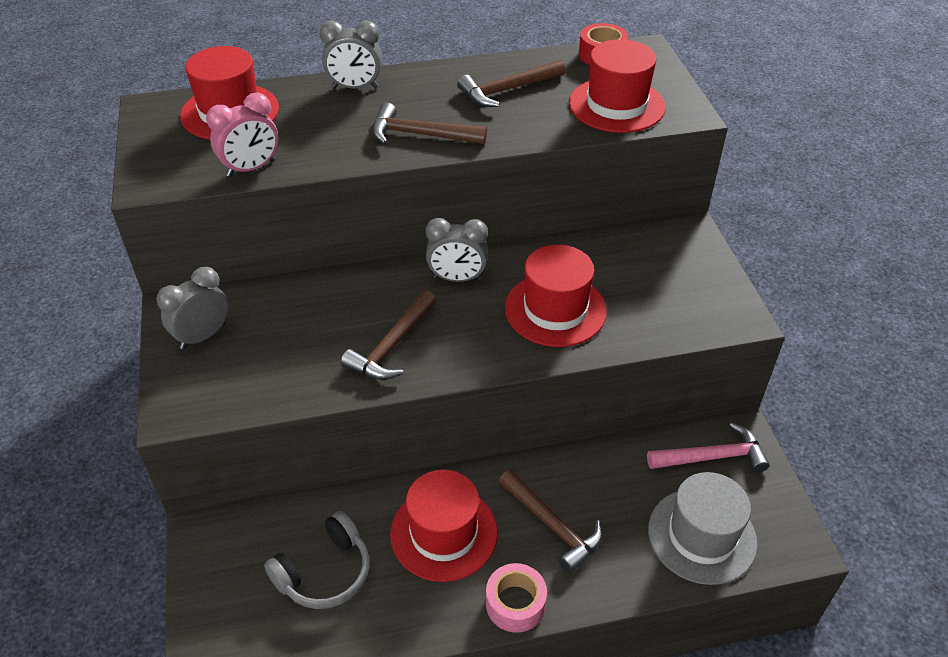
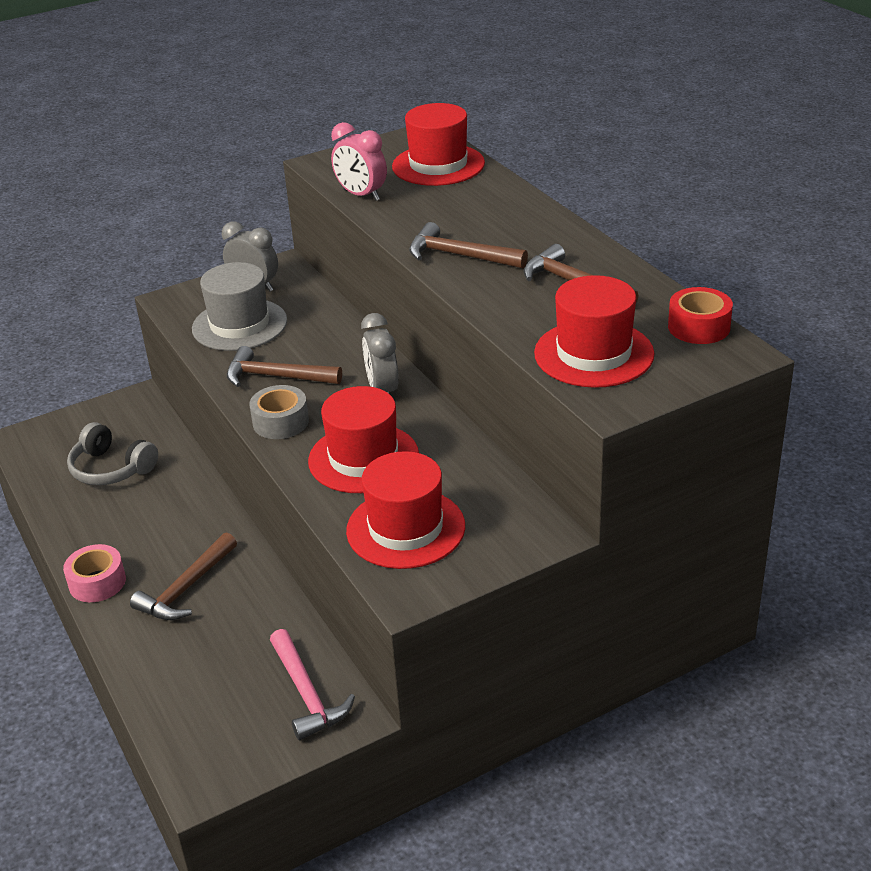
camera: 75 degrees right, 10 degrees down
(355, 87) = (518, 207): grey clock -> none
(420, 135) = (459, 256): brown hammer -> brown hammer turned 60 degrees counterclockwise
(444, 533) = (163, 522): red hat -> red hat (405, 528)
(472, 355) = (280, 422): none -> grey tape
(702, 536) = (197, 699): grey hat -> grey hat (239, 325)

